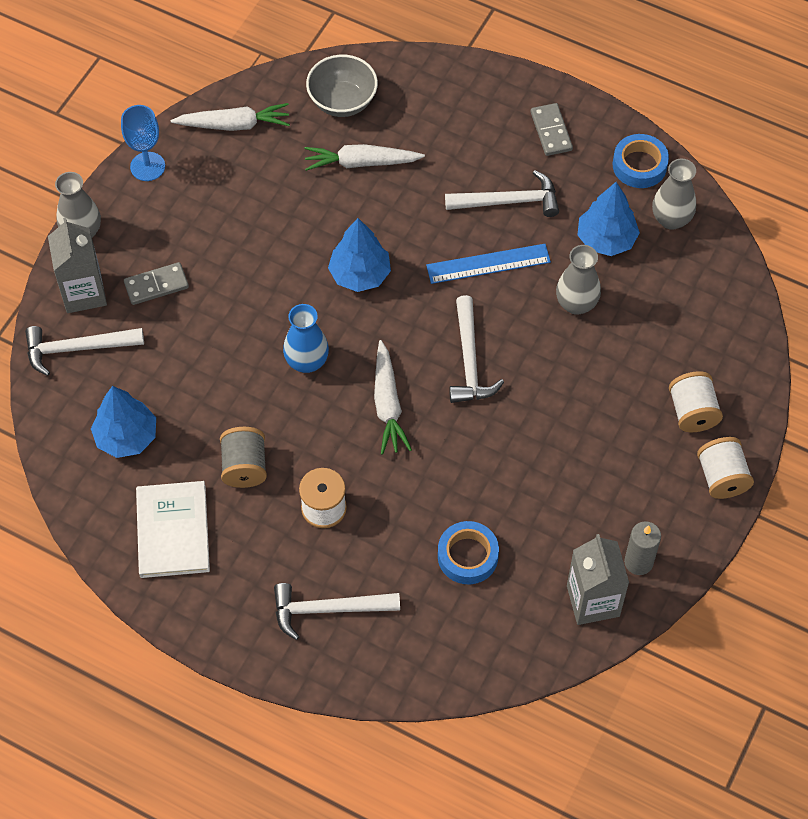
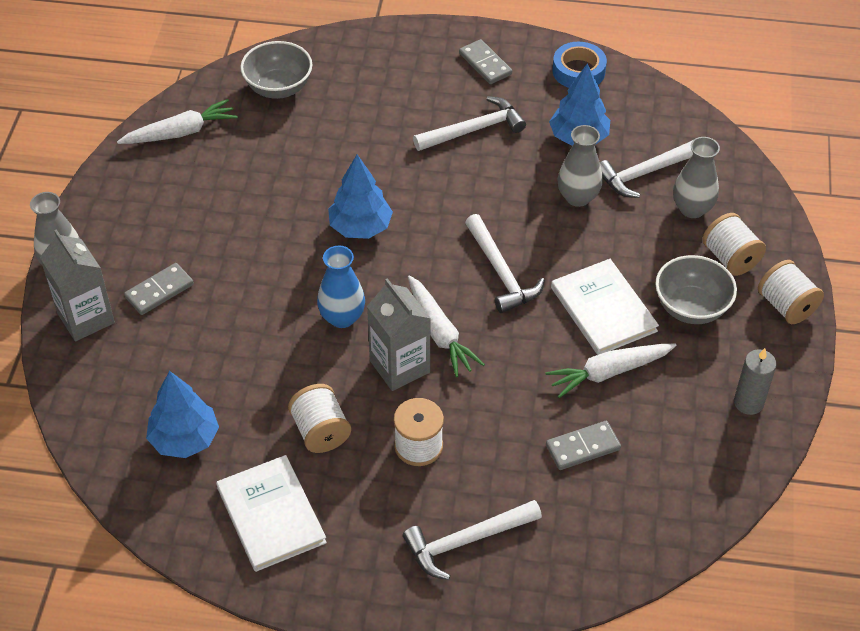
camera: 20 degrees left, 10 degrees down
(77, 348) = (99, 371): white hammer -> white hammer (647, 172)
(147, 166) = (108, 189): blue goblet -> none
(244, 467) = (320, 431): grey spool -> white spool
(361, 163) = (319, 133): white carrot -> white carrot (609, 372)
(467, 556) = (582, 447): blue tape -> grey domino
(488, 264) = (479, 186): blue ruler -> none
(547, 427) = (603, 309): none -> white book
(593, 601) = (723, 451): grey carton -> grey carton (399, 366)
(630, 451) = (691, 308): none -> grey bowl
(671, 219) = (628, 106): grey vase -> grey vase (692, 209)

